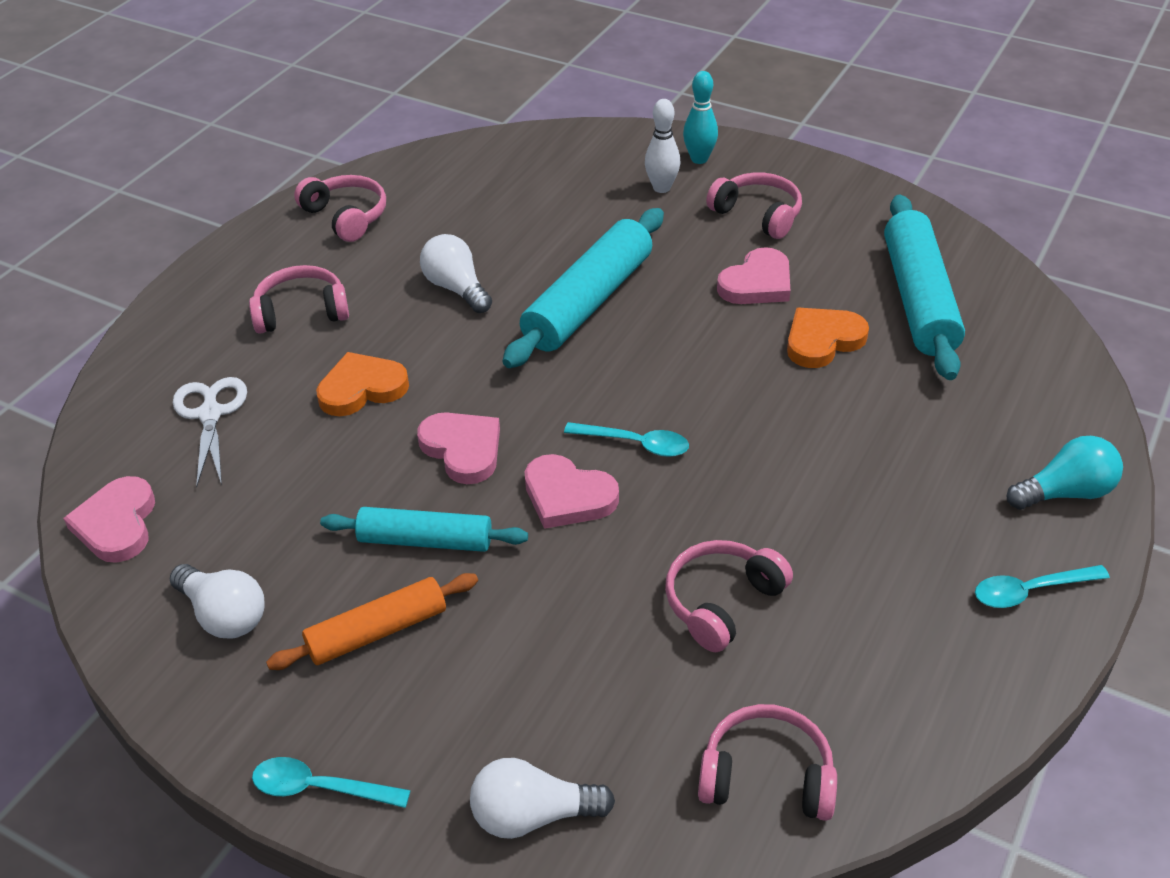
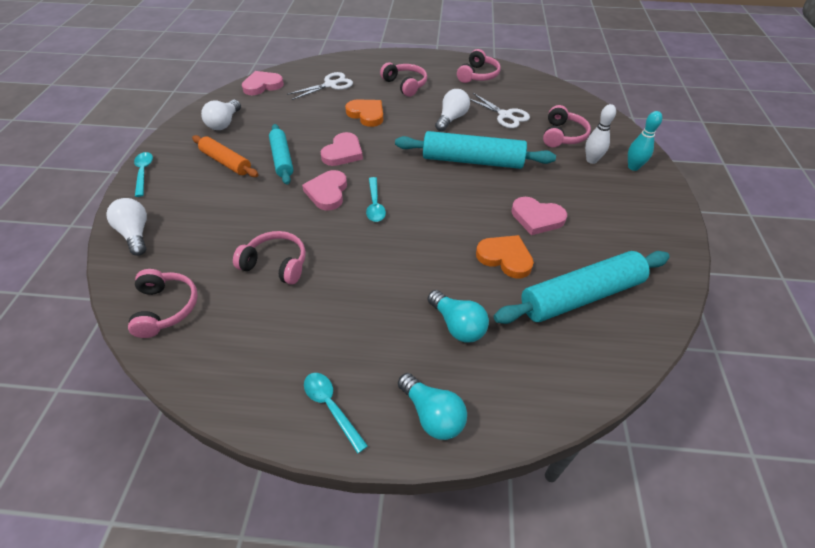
camera: 65 degrees right, 5 degrees up
(491, 228) = (505, 115): none -> white scissors
(758, 215) = (602, 203): pink headphones -> pink headphones (562, 135)
(929, 426) = (457, 325): none -> turquoise light bulb

